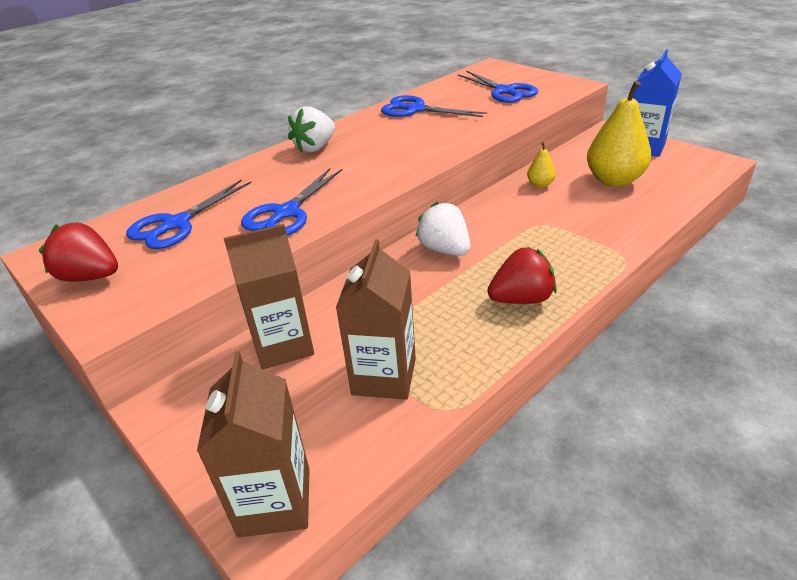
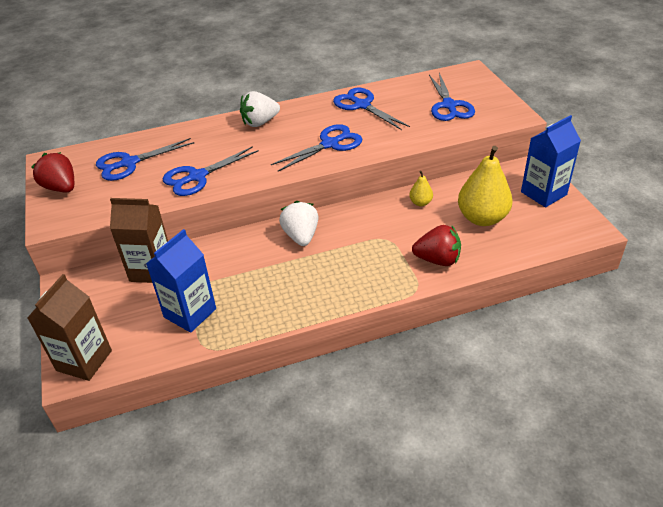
camera: 25 degrees right, 5 degrees up
(384, 376) = (190, 313): brown carton -> blue carton
(418, 146) = (330, 144): none -> blue scissors
(521, 299) = (316, 293): red strawberry -> red strawberry (438, 260)

